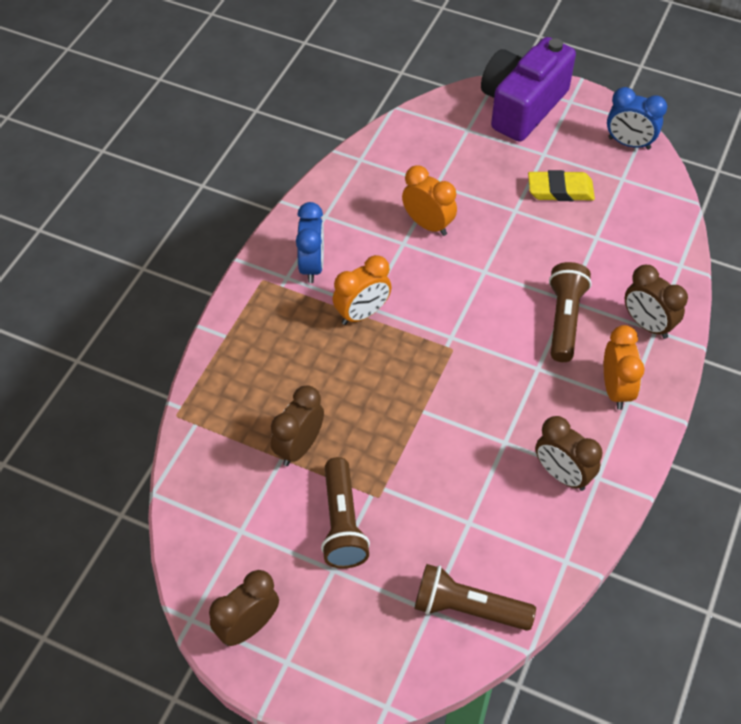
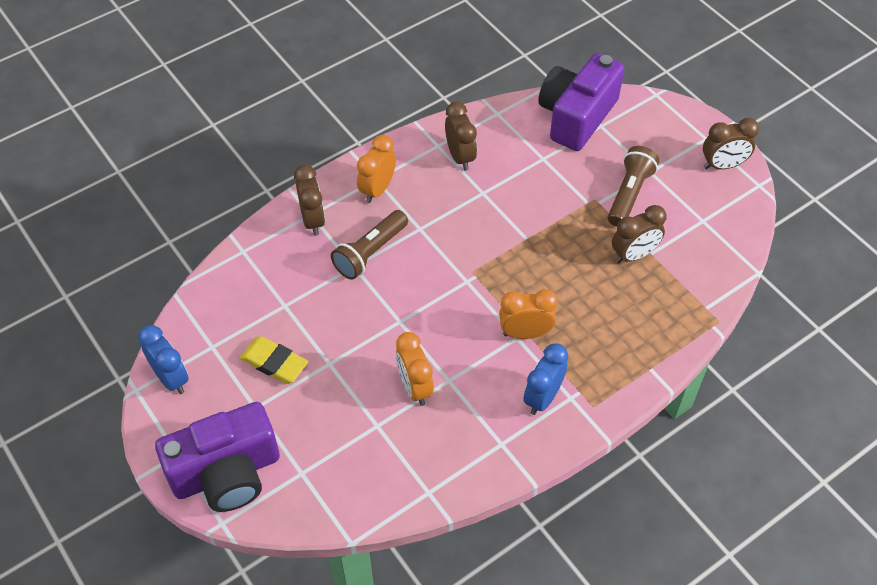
camera: 150 degrees left, 0 degrees up
(467, 608) = (576, 116): brown flashlight -> purple camera

